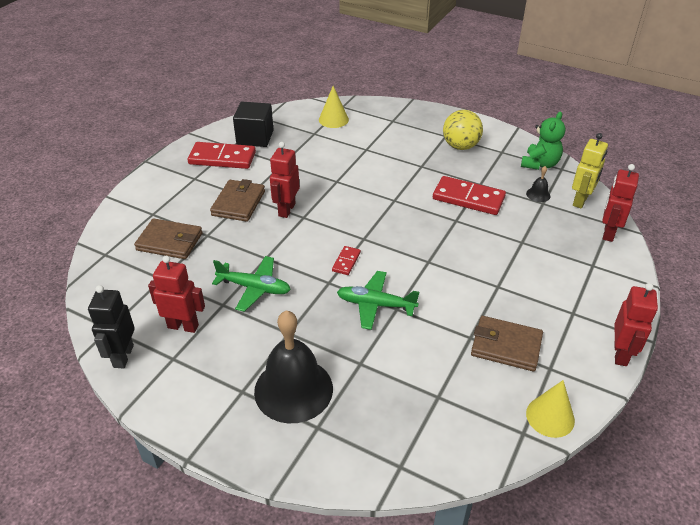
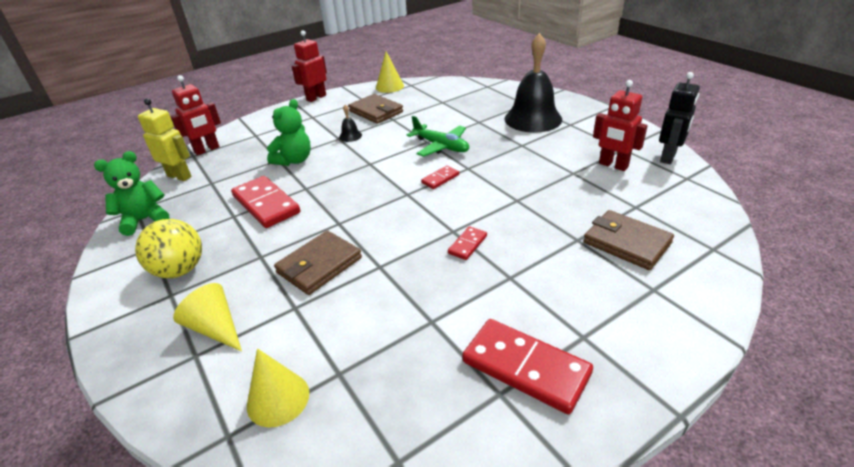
camera: 150 degrees left, 5 degrees down
(238, 203) = (525, 271): brown wallet -> brown wallet (319, 265)
(254, 288) = (539, 178): green plane -> none
(255, 137) = (446, 403): black cube -> none
(286, 210) = (467, 244): red robot -> red domino
(397, 131) = (215, 328): none -> yellow cone
(505, 245) = (294, 160): none -> green teddy bear
(538, 194) = (202, 191): black bell -> black bell (350, 136)
(580, 201) = (179, 176): yellow robot -> yellow robot turned 60 degrees clockwise

